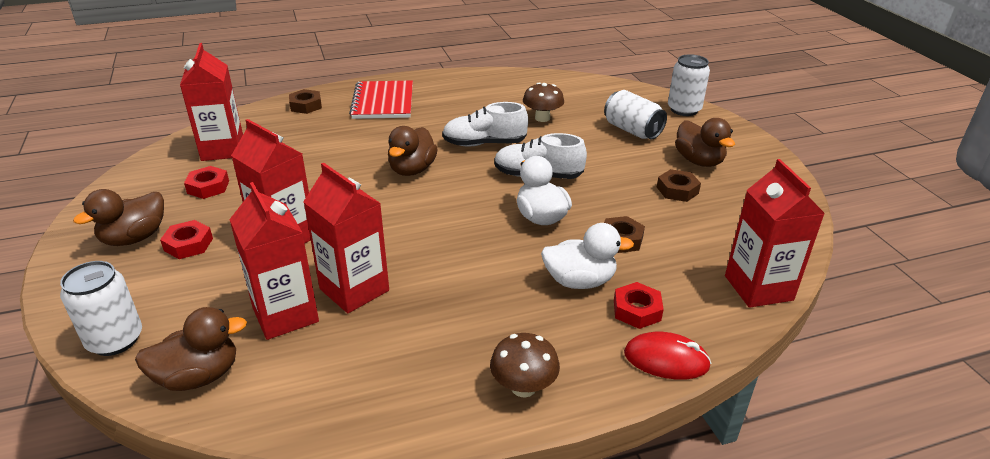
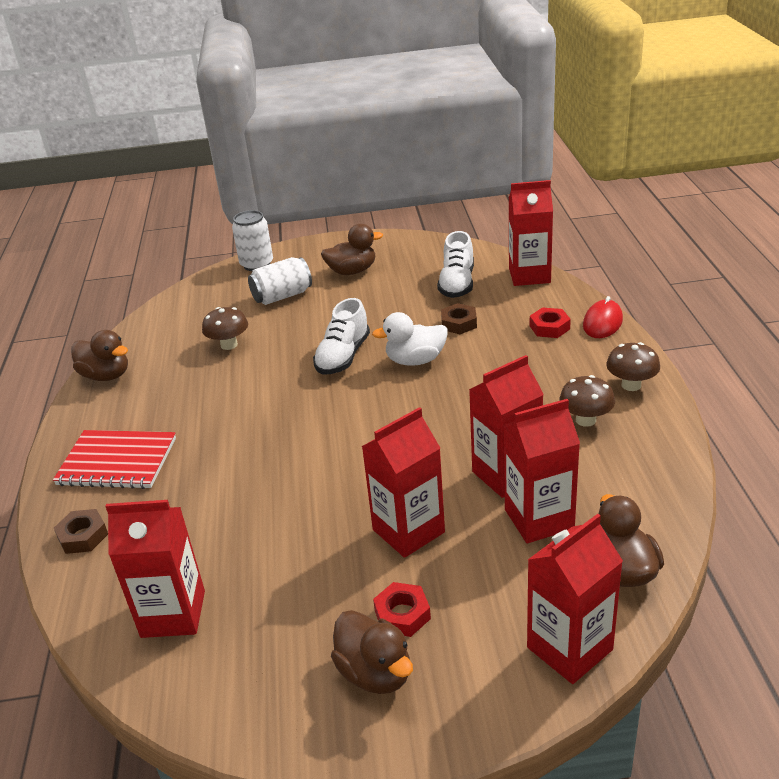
camera: 75 degrees left, 0 degrees up
(115, 340) = (569, 648): white can -> red carton
(208, 187) = (272, 615): red nut -> none
(412, 170) = (300, 437): brown duck -> brown duck (106, 375)
(447, 346) = (585, 420): none -> brown mushroom
(484, 144) = (265, 386): white shoe -> white shoe (457, 284)
(579, 281) = (511, 349): white duck -> none
(677, 190) = (394, 288): brown nut -> none

